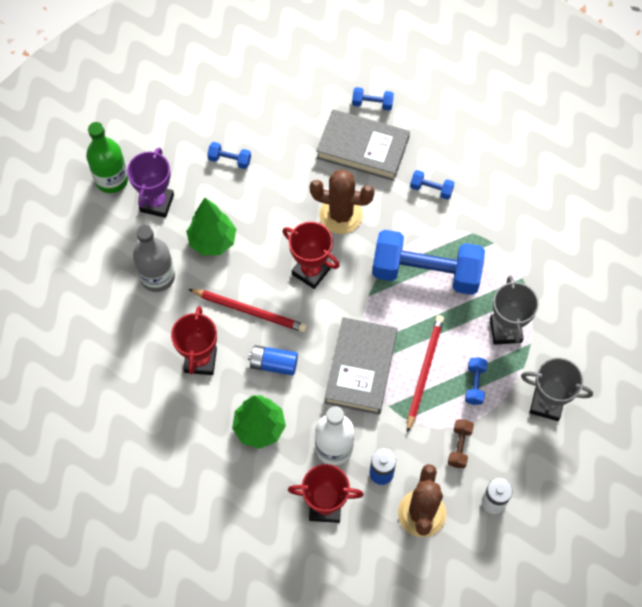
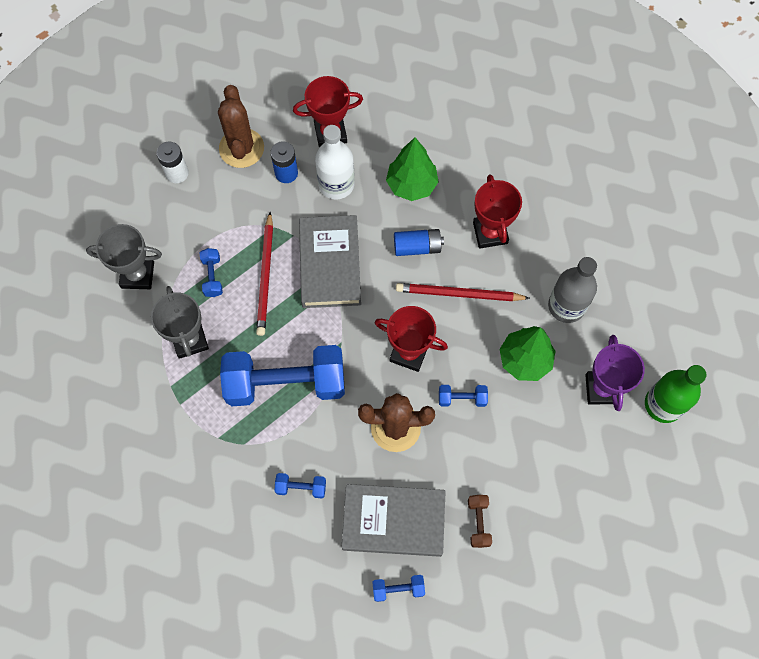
camera: 165 degrees right, 5 degrees up
(229, 160) = (542, 464): blue dumbbell -> blue dumbbell (462, 398)
(459, 446) = (217, 214): brown dumbbell -> brown dumbbell (478, 522)

